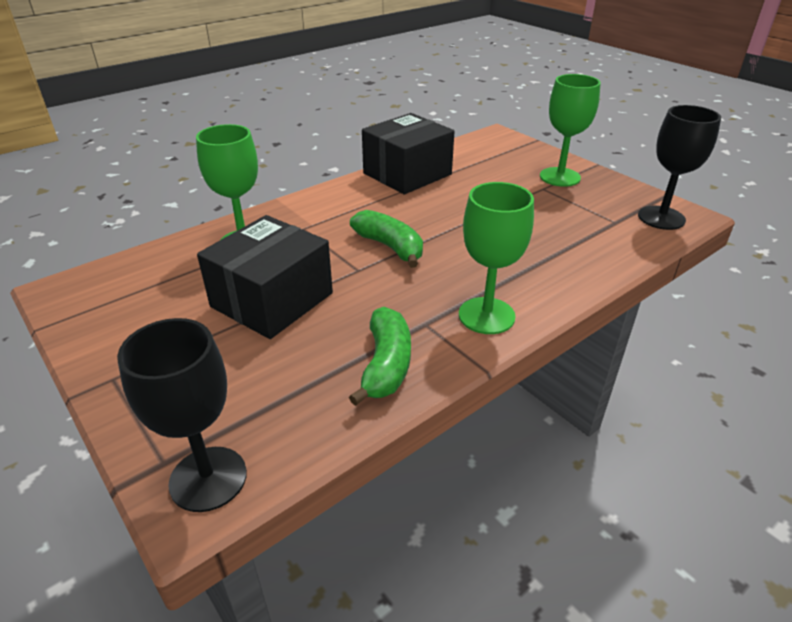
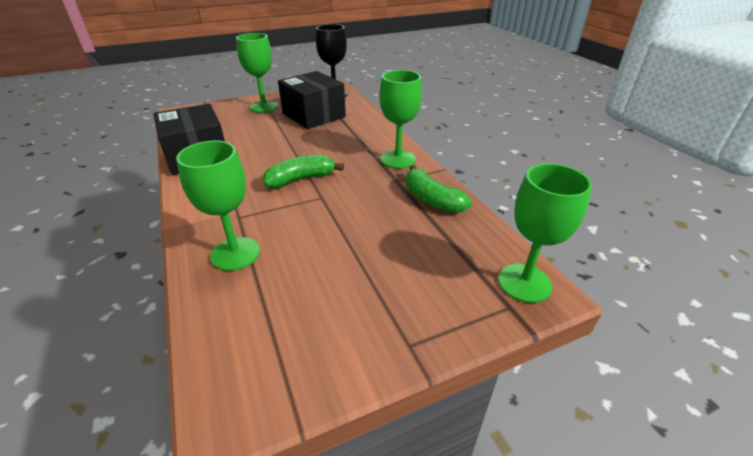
camera: 75 degrees left, 0 degrees up
(208, 478) = (524, 283): black goblet -> green goblet
(272, 300) = (338, 242): black box -> black box (314, 115)
(386, 365) = (432, 200): green banana -> green banana turned 150 degrees counterclockwise

